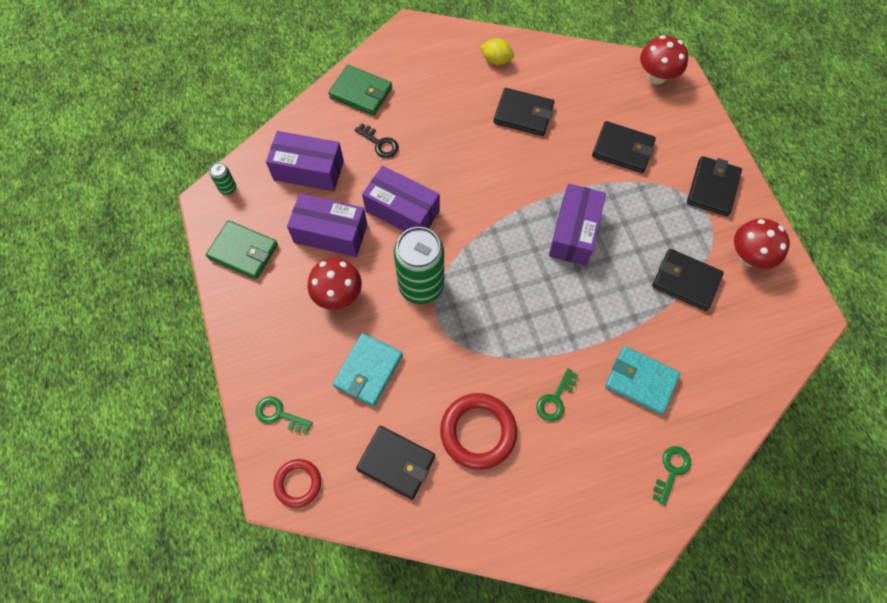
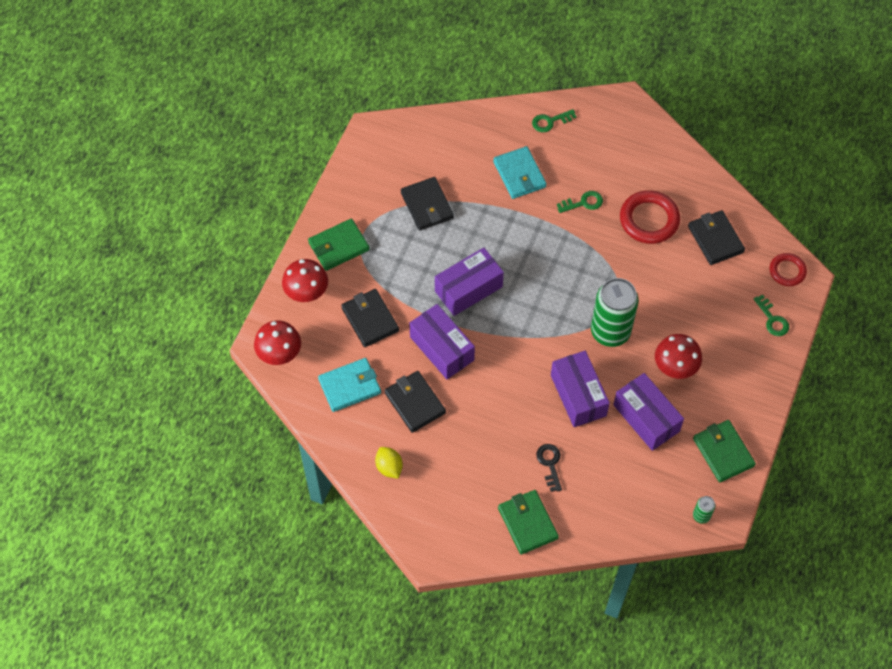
camera: 140 degrees left, 5 degrees down
(308, 170) = (625, 483): purple box -> purple box (442, 348)
(368, 370) = (692, 304): turquoise wallet -> turquoise wallet (350, 386)
(712, 188) = (339, 246): black wallet -> green wallet
(749, 256) = (368, 189): red mushroom -> red mushroom (307, 293)

